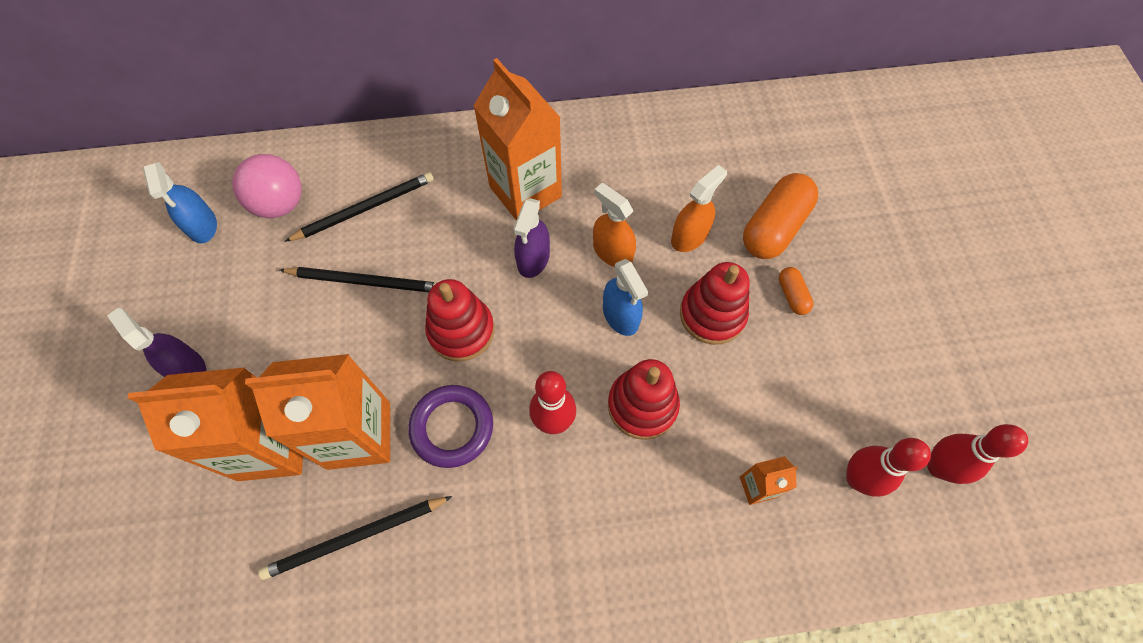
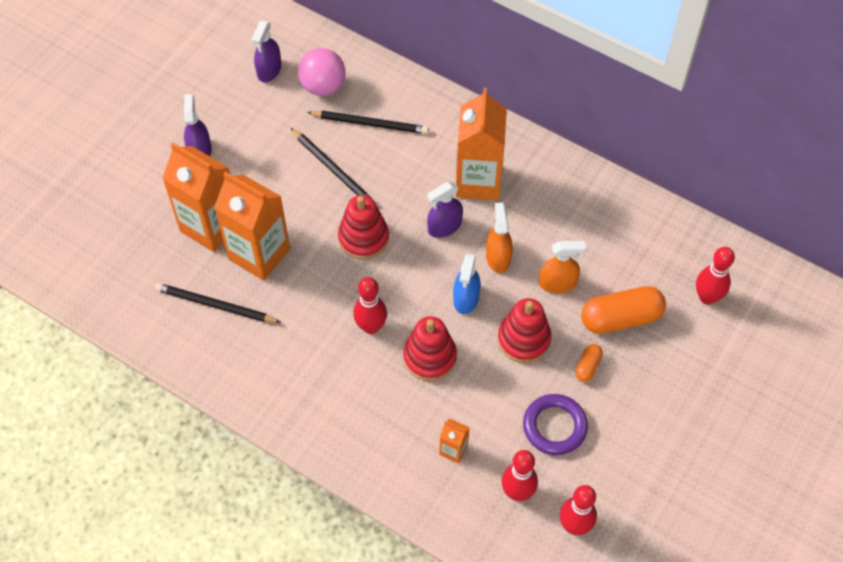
camera: 40 degrees right, 5 degrees down
(202, 225) = (269, 70): blue spray bottle -> purple spray bottle
(452, 427) = (312, 288): purple ring -> purple ring (554, 426)
(822, 156) = (707, 297): none -> red bowling pin

